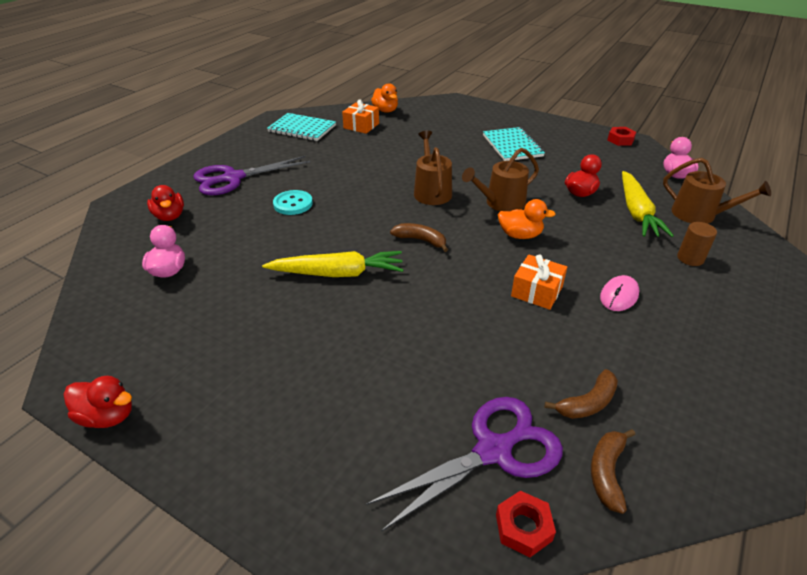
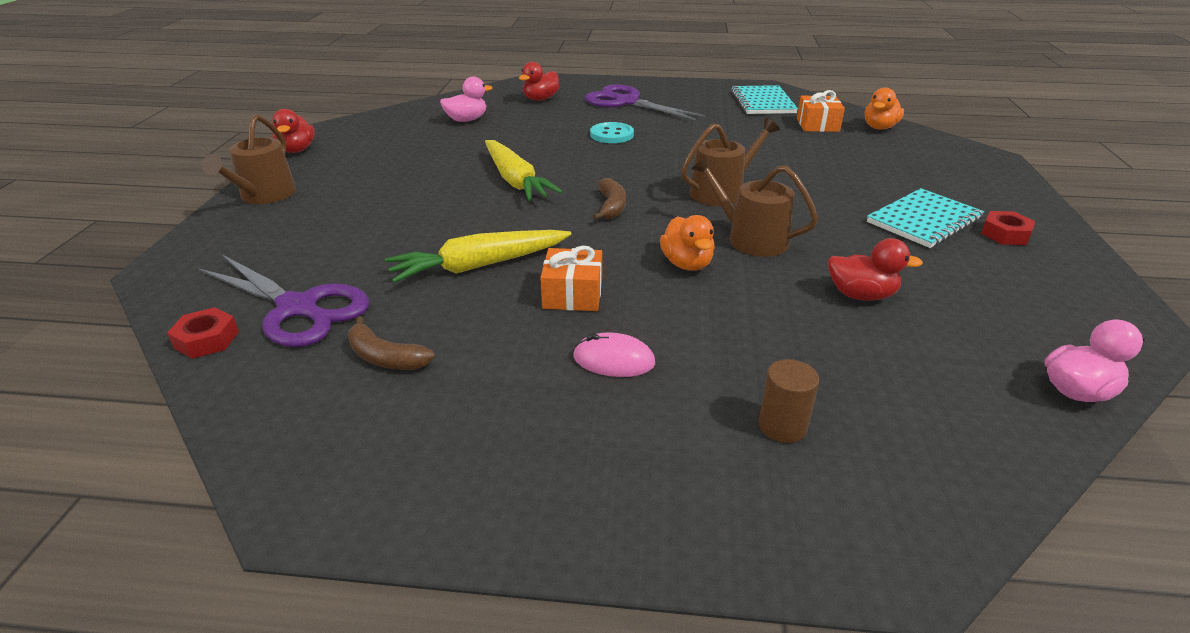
camera: 65 degrees right, 5 degrees down
(607, 472) = (282, 383): brown banana -> none
(620, 140) = (1121, 313): red nut -> red nut (1005, 234)
(636, 212) = (869, 355): yellow carrot -> yellow carrot (479, 266)
(699, 215) = (952, 431): brown watering can -> brown watering can (264, 195)

